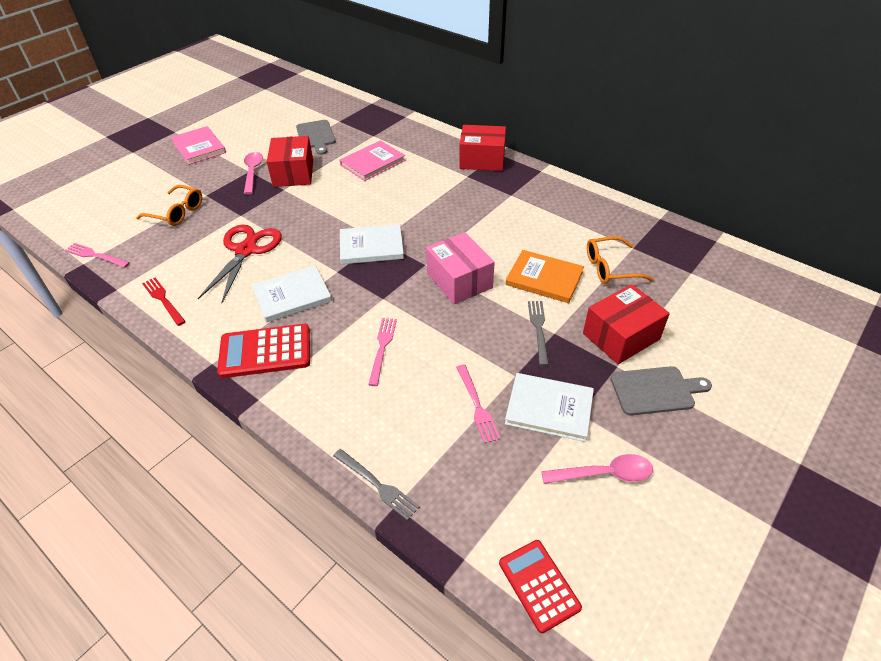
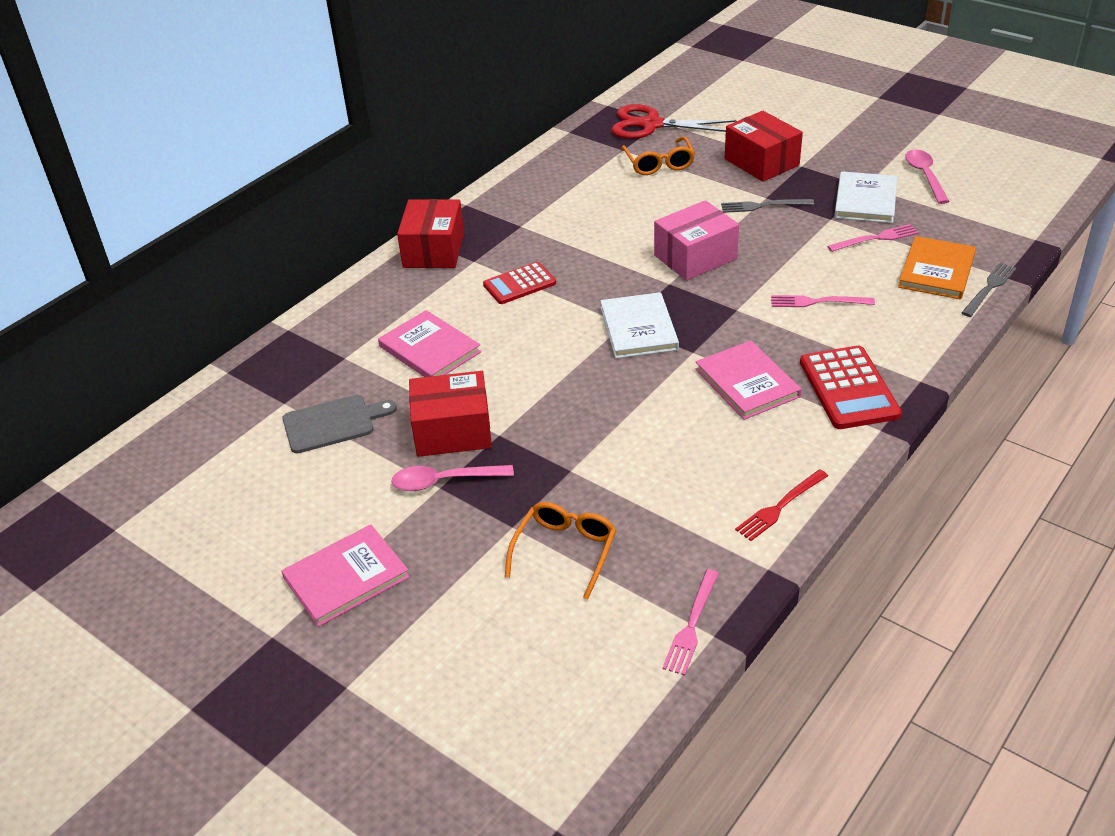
camera: 90 degrees left, 5 degrees down
(246, 250) = (659, 445): red scissors -> red scissors (651, 125)
(292, 296) = (747, 383): white book -> pink book
(539, 585) = (1038, 206): red calculator -> red calculator (519, 284)
(544, 278) = (683, 202): orange book -> orange book (936, 271)
(655, 390) = (825, 149): grey cutting board -> none

